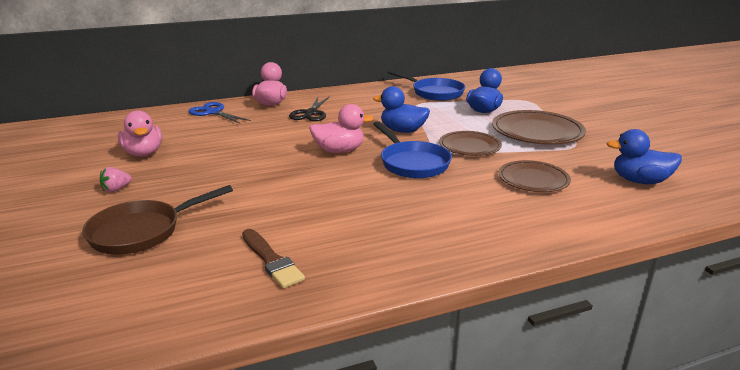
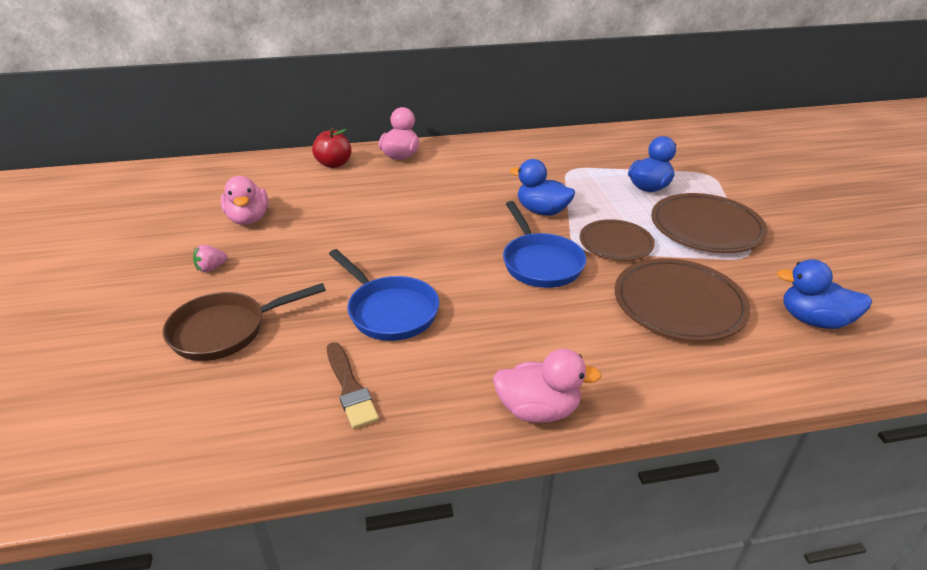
camera: 10 degrees right, 10 degrees up
(213, 112) = (334, 164): blue scissors -> red apple
(310, 113) = (442, 174): black scissors -> none
(339, 151) = (461, 235): pink duck -> pink duck (538, 410)
(434, 93) = (596, 153): blue pan -> blue pan (389, 311)
(533, 179) = (679, 303): brown plate -> brown plate, size x1.55

